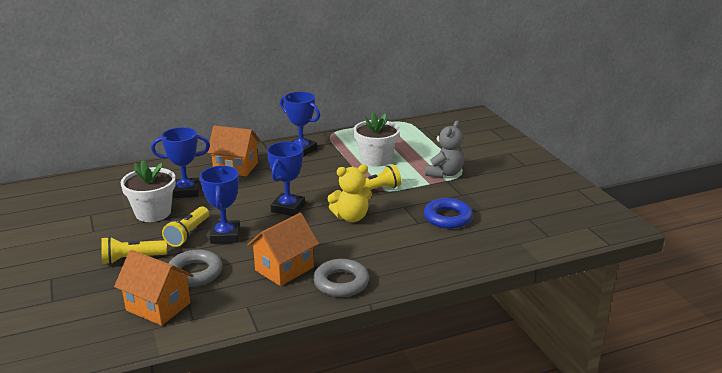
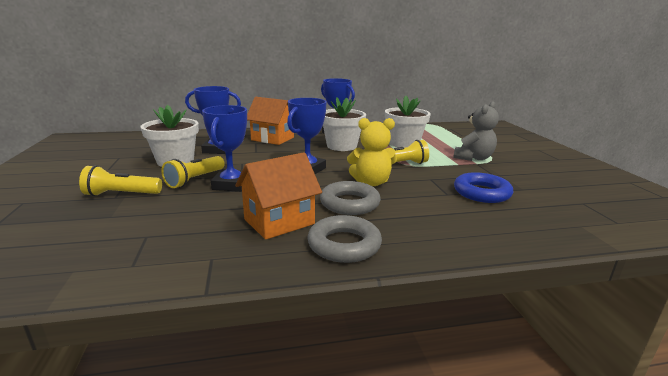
camera: 10 degrees right, 5 degrees down
(158, 307) = (103, 245): orange house -> none
(195, 273) = (175, 214): grey ring -> grey ring (349, 203)
(312, 171) = (341, 146): none -> white flower pot

